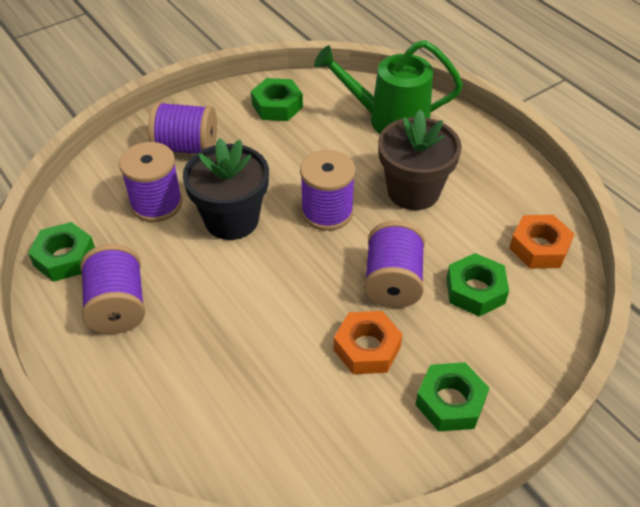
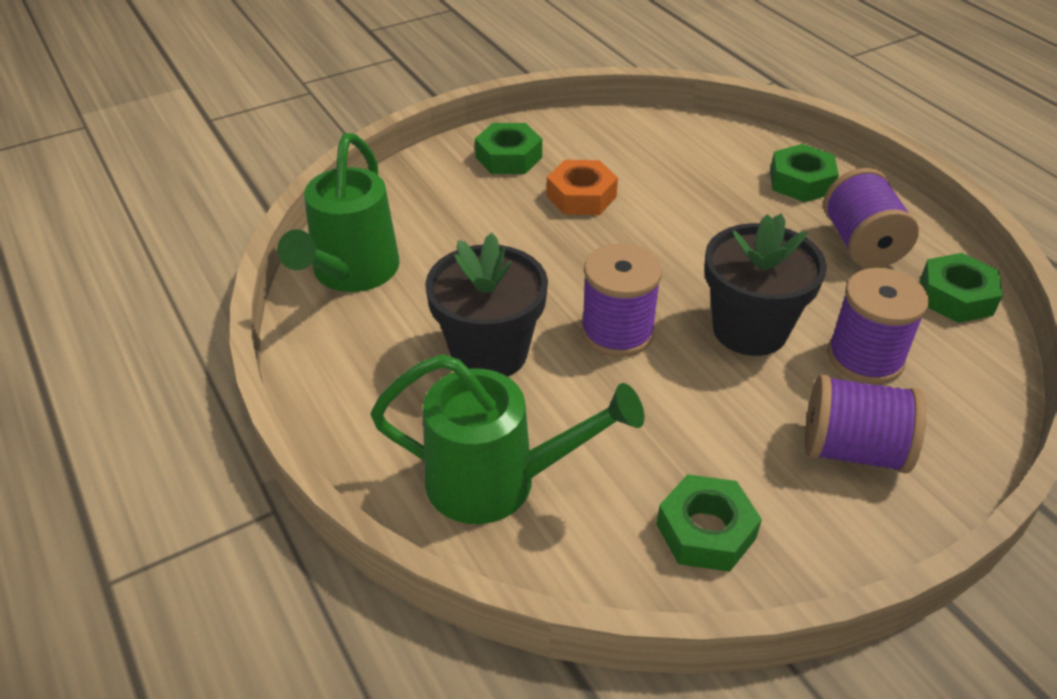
camera: 175 degrees left, 5 degrees down
(393, 282) = (542, 249): purple spool -> none
(413, 191) = (489, 353): brown flower pot -> black flower pot
(475, 290) = (449, 236): green nut -> green nut (801, 182)
(539, 247) = (351, 273): orange nut -> green watering can

